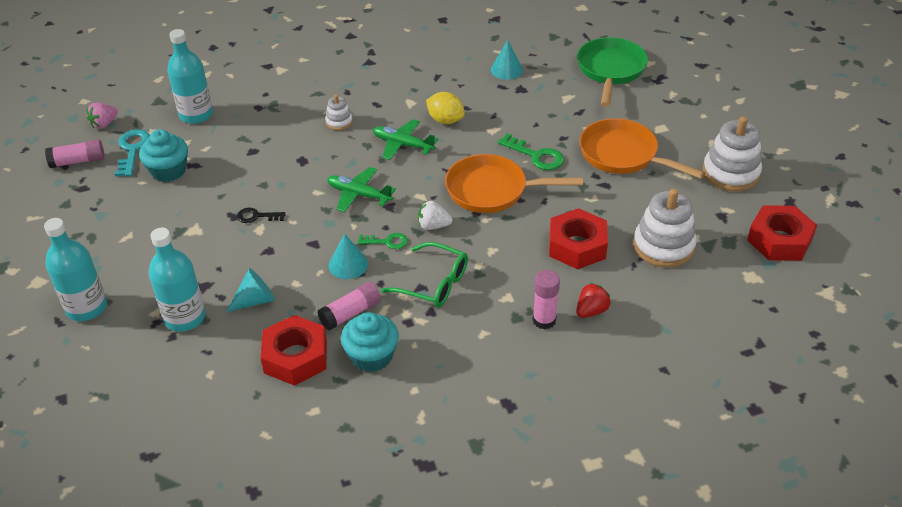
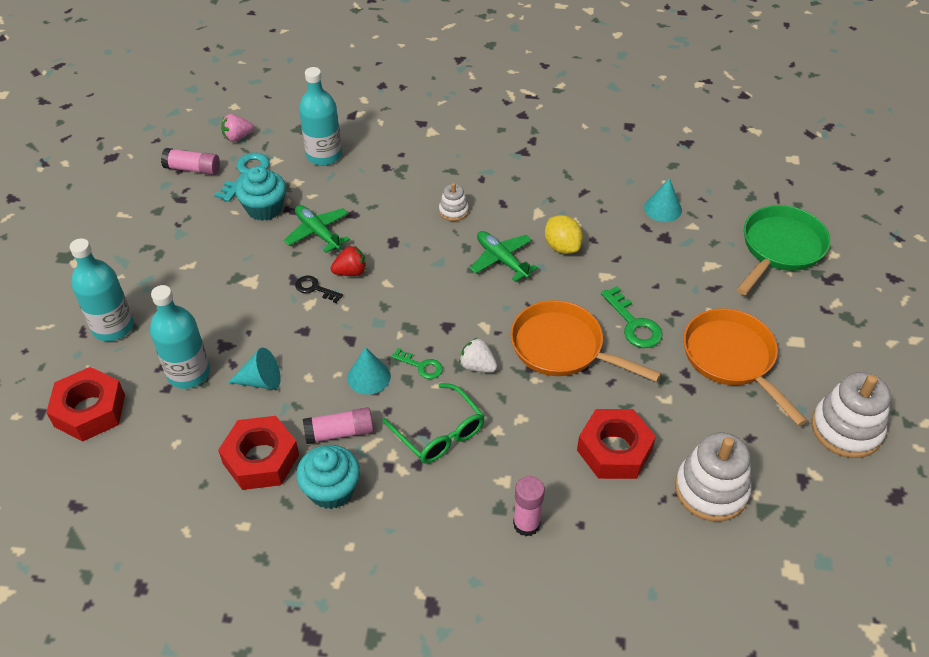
camera: 25 degrees right, 5 degrees up
(359, 194) = (425, 301): green plane -> green plane (318, 232)
(591, 311) = (583, 535): red strawberry -> red strawberry (351, 272)
(779, 240) = (854, 538): red nut -> red nut (90, 410)

